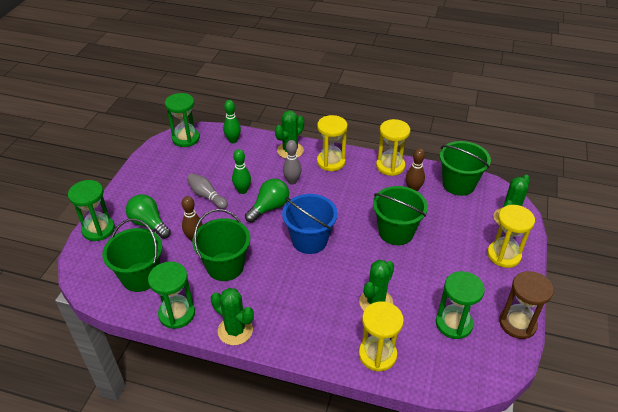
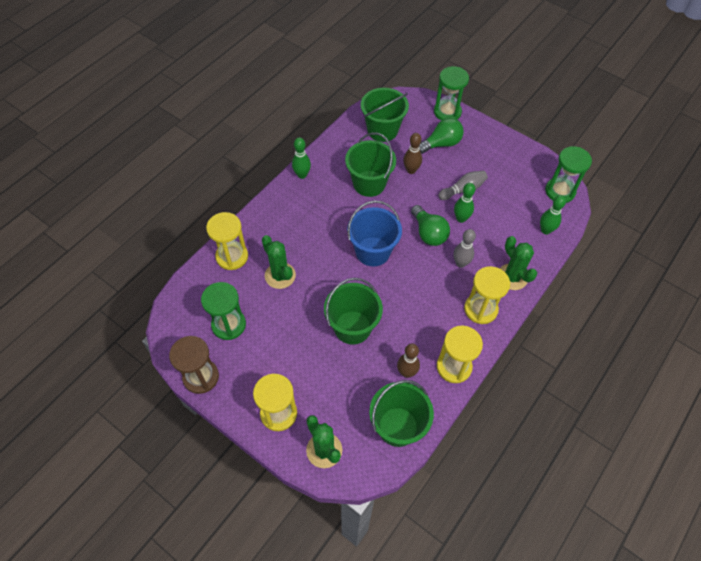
camera: 110 degrees right, 15 degrees up
(177, 314) = (335, 145): green hourglass -> none
(235, 330) = (302, 175): green cactus -> green bowling pin

